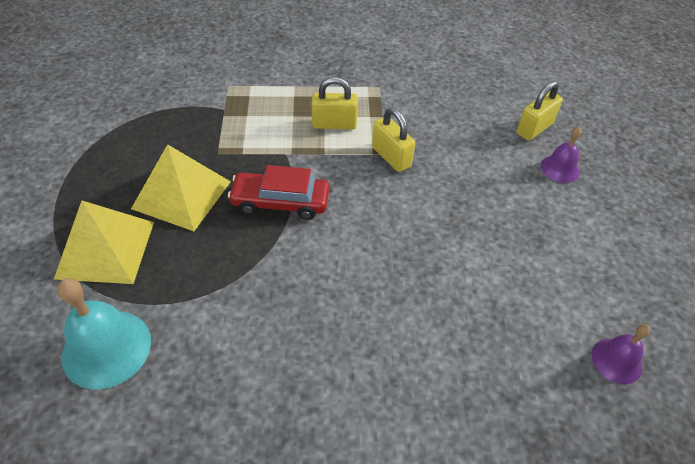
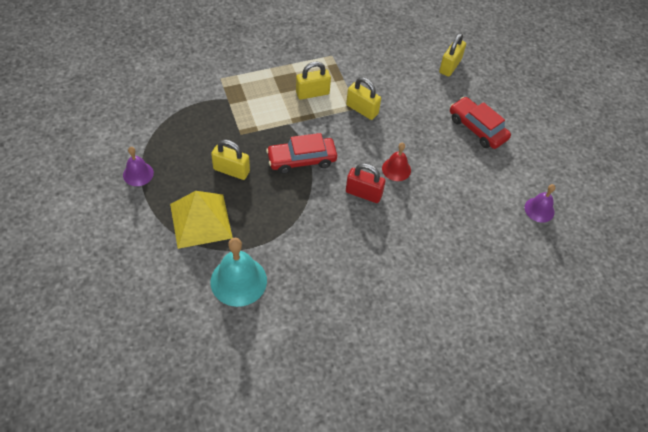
camera: 20 degrees left, 5 degrees up
(181, 194) = (231, 170): yellow pyramid -> yellow padlock
(346, 267) = (363, 193): none -> red padlock
(407, 245) = (396, 169): none -> red bell
(549, 216) = (477, 128): none -> red car
(560, 168) = (475, 93): purple bell -> purple bell (138, 174)

